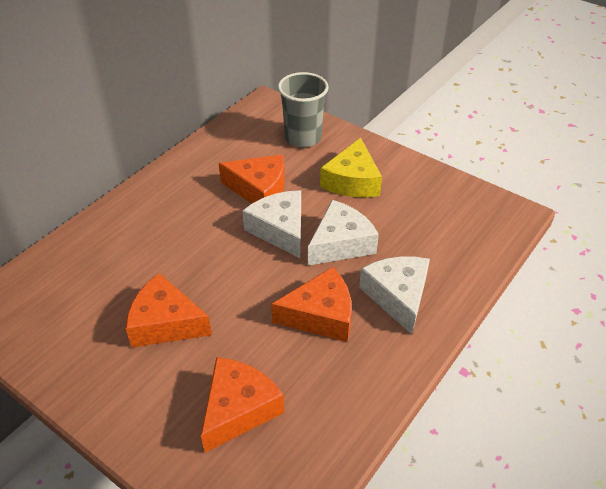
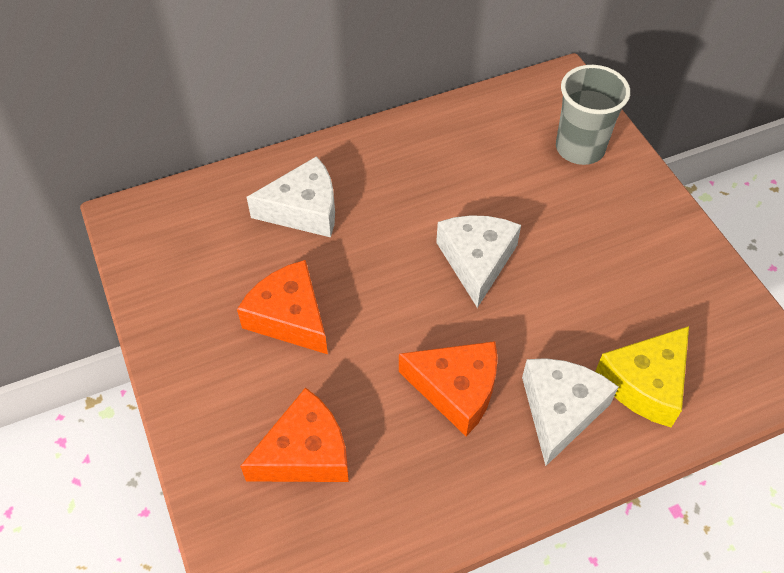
camera: 30 degrees right, 10 degrees up
(259, 189) = (484, 197): orange cheese -> none
(340, 243) = (536, 311): white cheese -> white cheese (304, 209)
(352, 181) = (604, 234): yellow cheese -> yellow cheese (645, 383)

